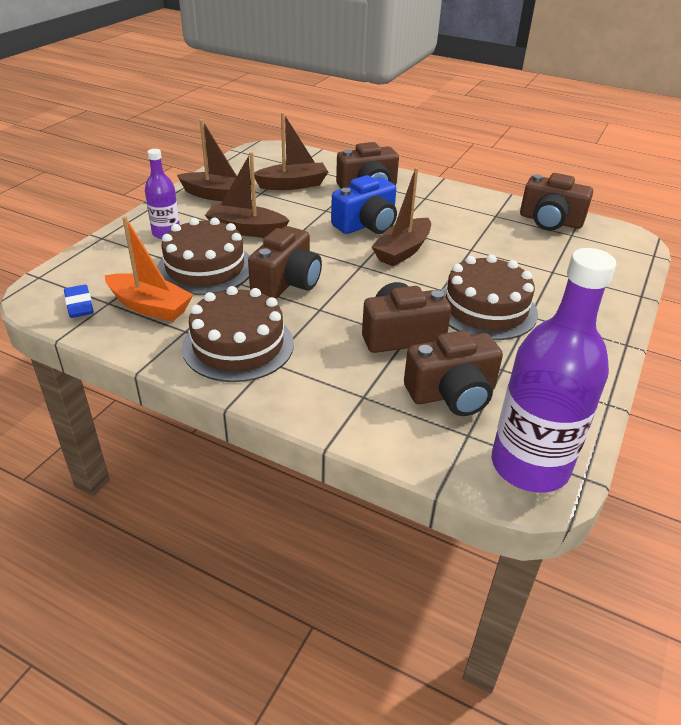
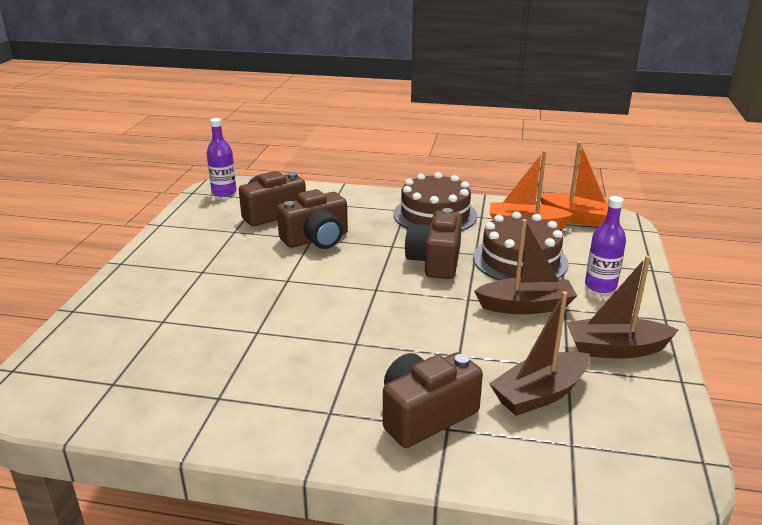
camera: 165 degrees right, 10 degrees down
(79, 305) = (577, 218): blue eraser -> orange boat
(366, 224) = (394, 342): blue camera -> none
(402, 251) = (337, 314): brown boat -> none
(485, 308) = (243, 270): brown cake -> none
(529, 465) = (224, 192): purple bottle -> purple bottle, size x0.53
(550, 221) = (134, 404): brown camera -> none

